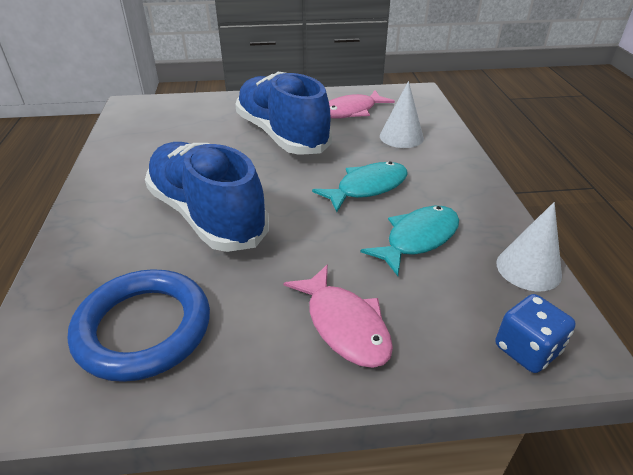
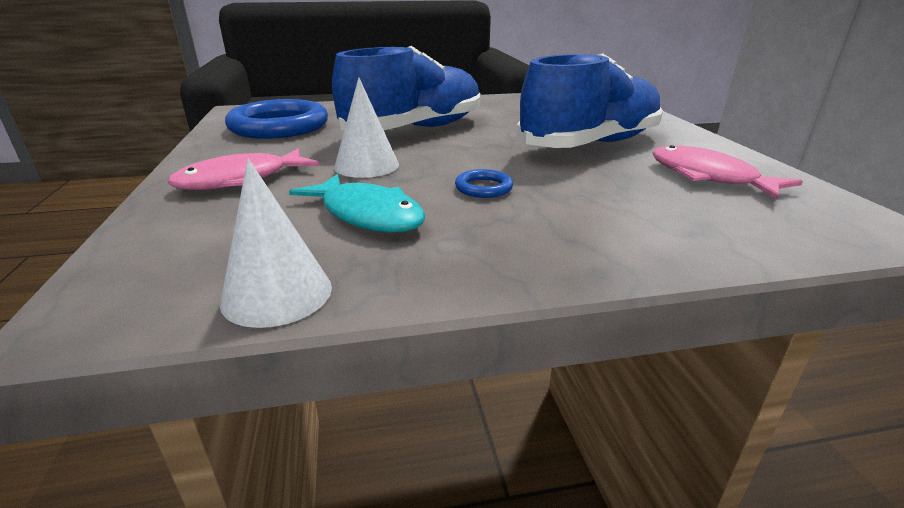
camera: 85 degrees right, 10 degrees down
(367, 187) = (483, 188): turquoise fish -> blue ring
(401, 137) = (655, 211): white cone -> white cone (366, 165)
(526, 349) = (128, 270): blue dice -> none

